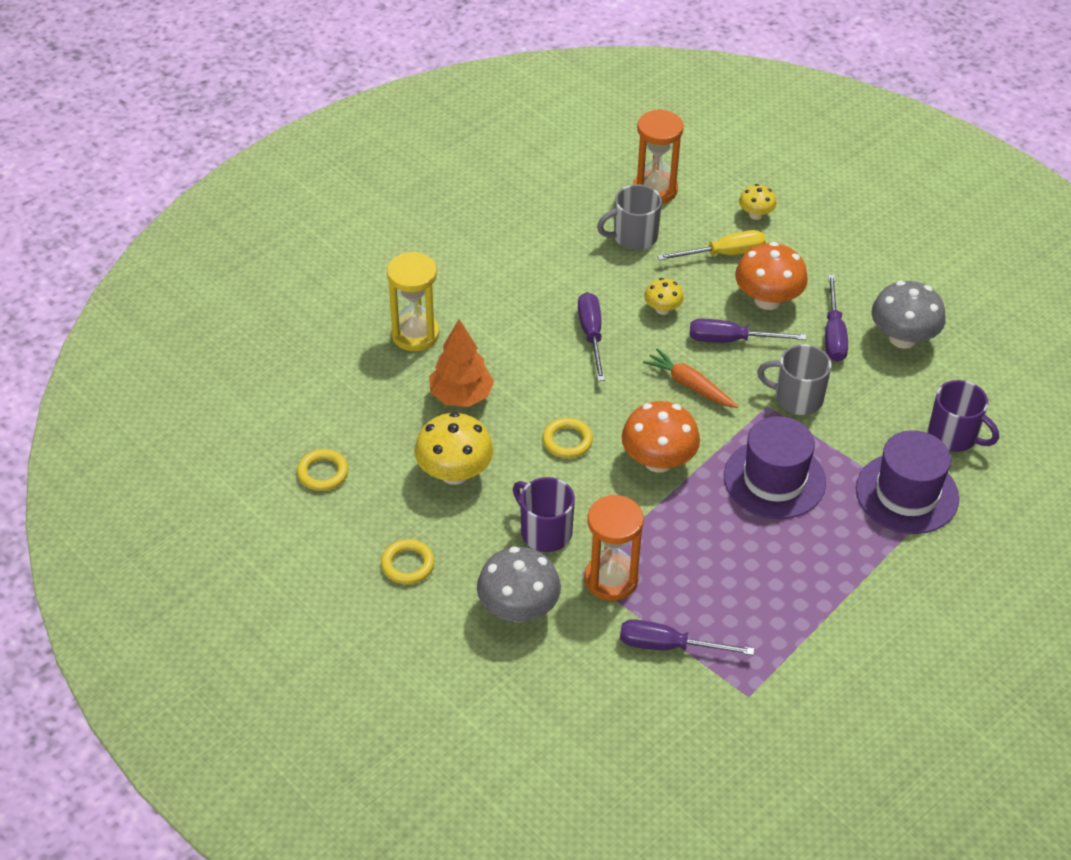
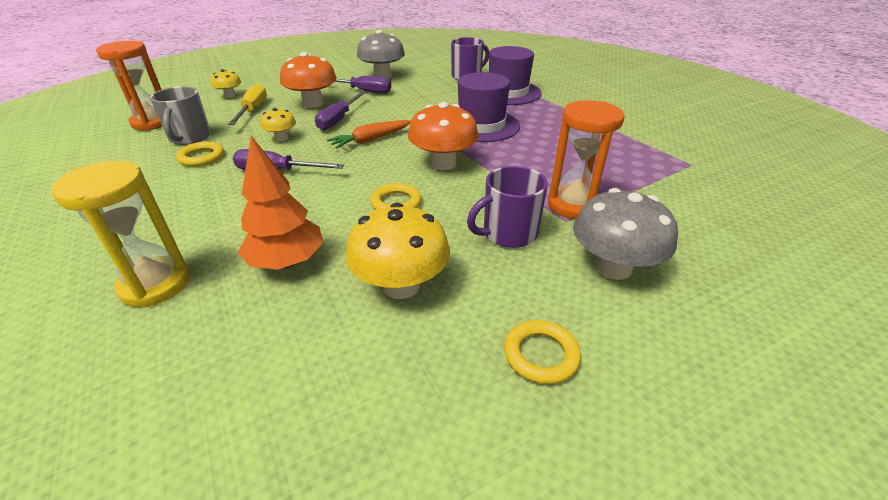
camera: 75 degrees left, 10 degrees down
(323, 473) = (331, 438): yellow ring -> yellow ring (202, 157)
(668, 646) = (648, 189): purple screwdriver -> none
(797, 398) = (410, 108): grey mug -> none

